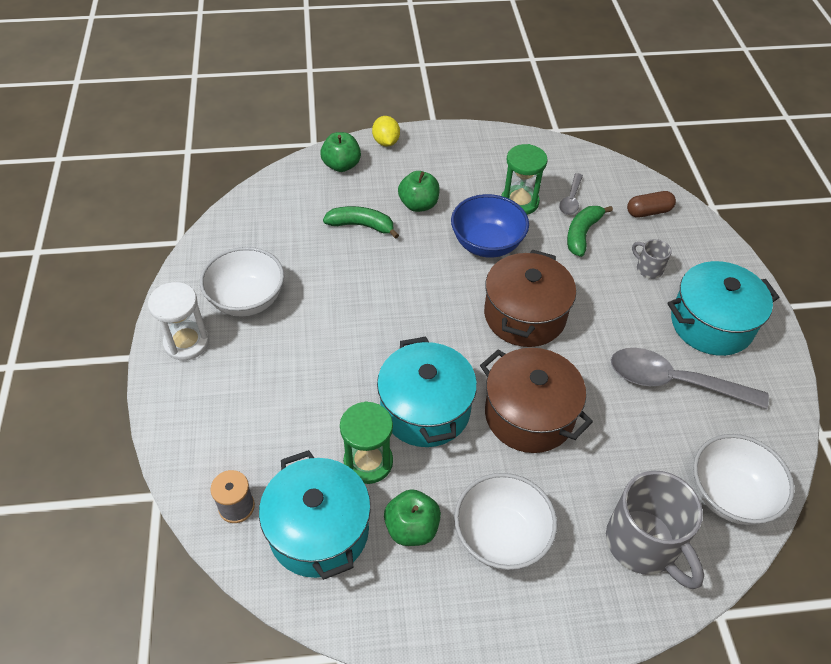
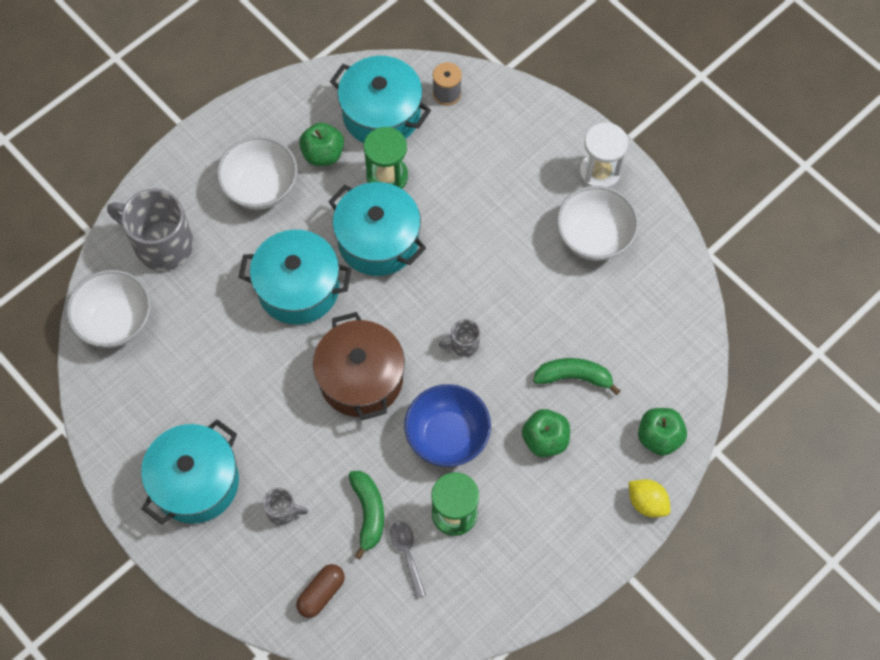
camera: 145 degrees right, 15 degrees up
(361, 225) = (574, 377): green banana -> green banana turned 150 degrees counterclockwise
(423, 290) = (463, 344): none -> grey mug
(529, 415) = (298, 288): brown pot -> turquoise pot
(674, 382) = (201, 395): grey spoon -> none

